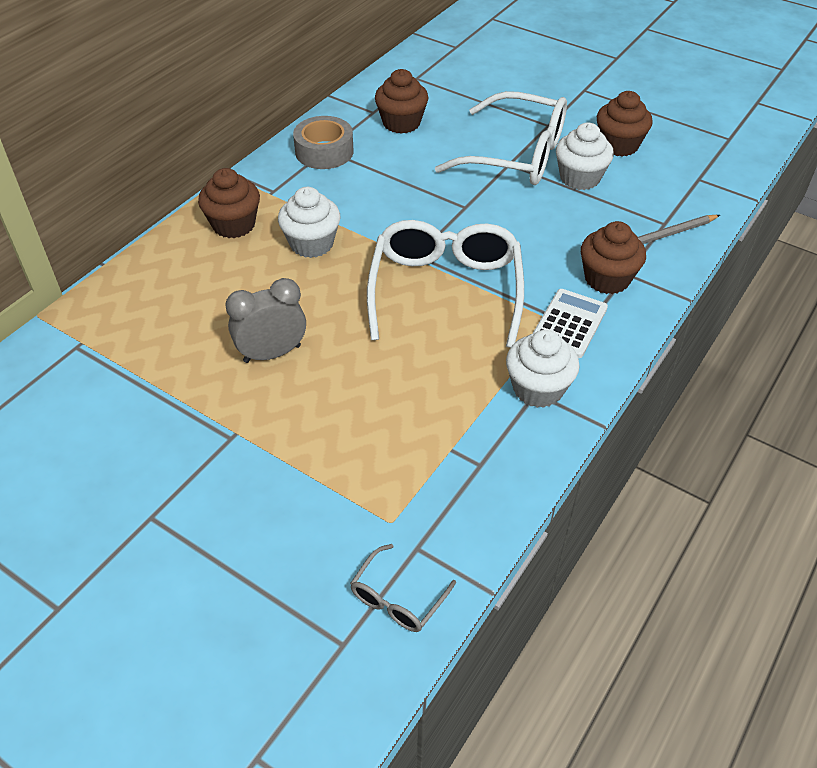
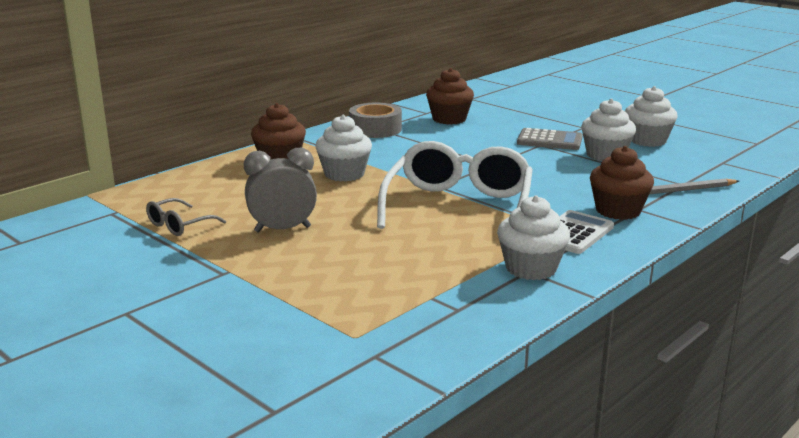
camera: 10 degrees right, 25 degrees down
(397, 599) = (342, 387): grey glasses -> grey glasses (179, 225)
(517, 155) = (549, 140): white glasses -> grey calculator
(618, 145) = (647, 140): brown cupcake -> white cupcake

